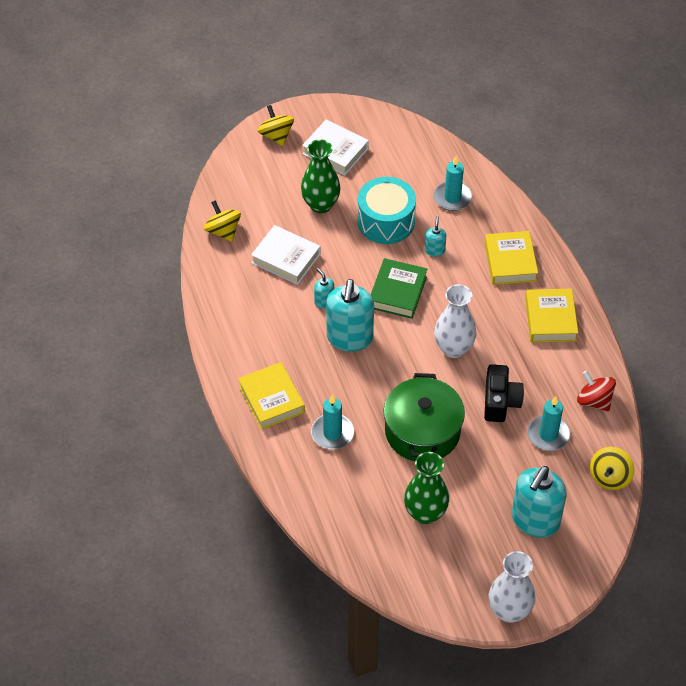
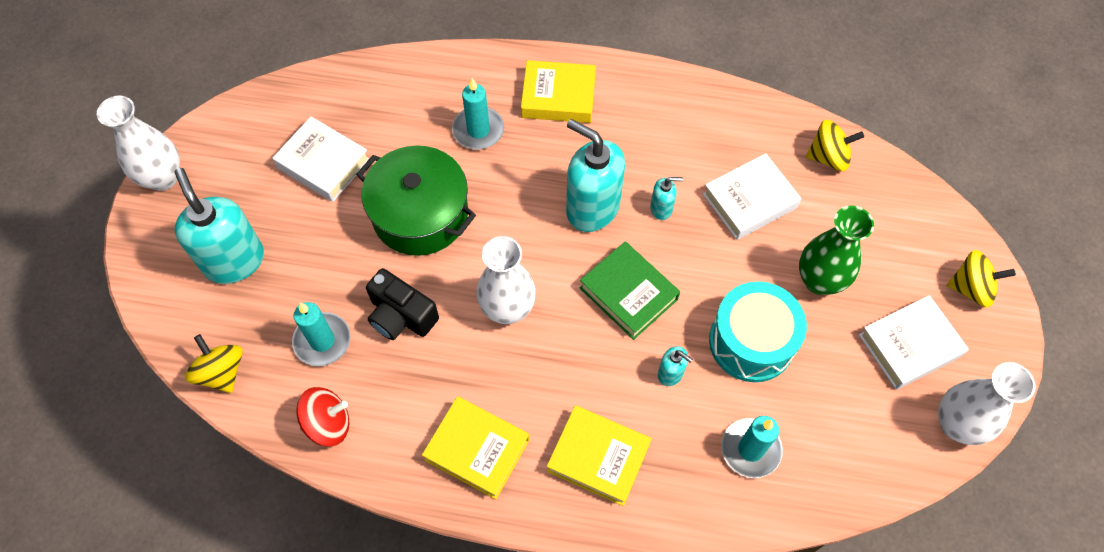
camera: 120 degrees right, 10 degrees up
(370, 118) = (956, 424): none -> white vase
(425, 513) = (323, 163): green vase -> white book

